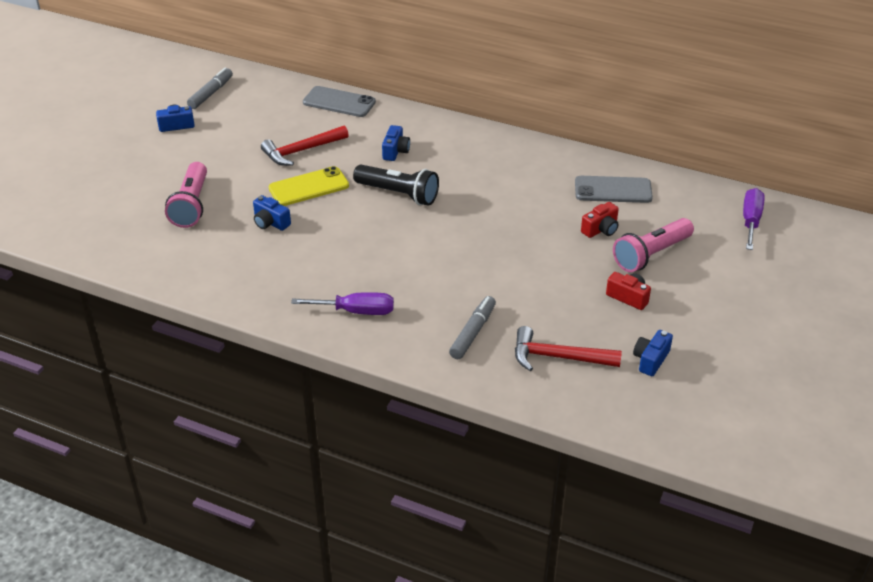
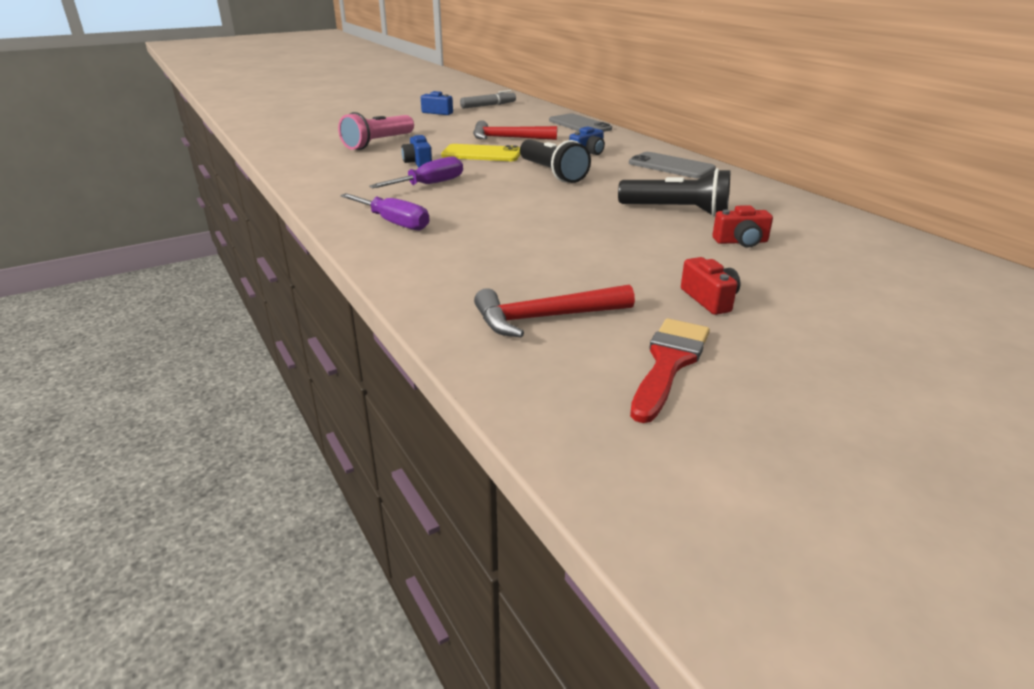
camera: 35 degrees right, 10 degrees down
(473, 332) = (479, 268): grey marker -> none
(533, 209) = (677, 210): none -> black flashlight
(558, 357) = (545, 318): red hammer -> red hammer turned 60 degrees counterclockwise
(613, 190) = (793, 221): grey phone -> grey phone (671, 166)
(650, 360) = (669, 363): blue camera -> red brush
(651, 255) = (786, 276): pink flashlight -> none
(751, 221) = (980, 288): purple screwdriver -> purple screwdriver (429, 184)

